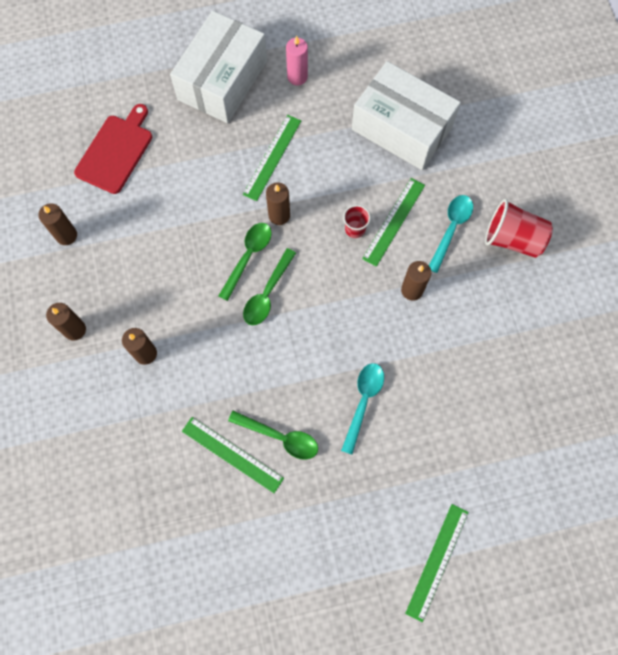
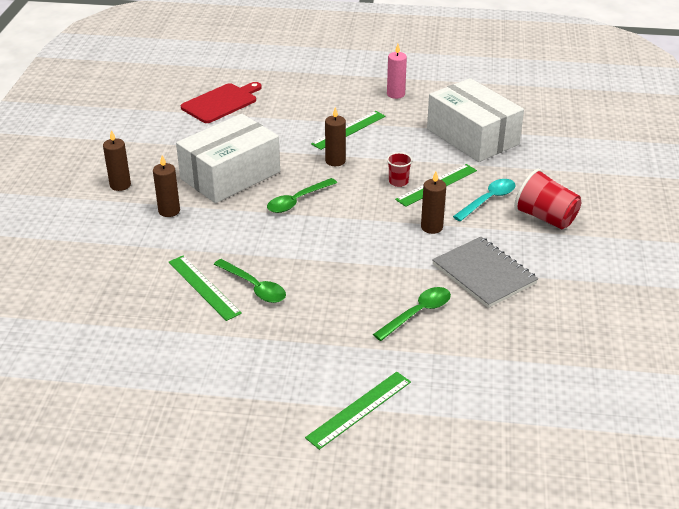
camera: 20 degrees right, 35 degrees down
(66, 235) = (151, 135): brown candle -> none
(222, 80) = (331, 85): white box -> white box (230, 175)
(248, 257) = (293, 177): green spoon -> green spoon (417, 313)
(363, 402) = (346, 284): turquoise spoon -> none
(482, 342) = (484, 274): none -> grey notebook

